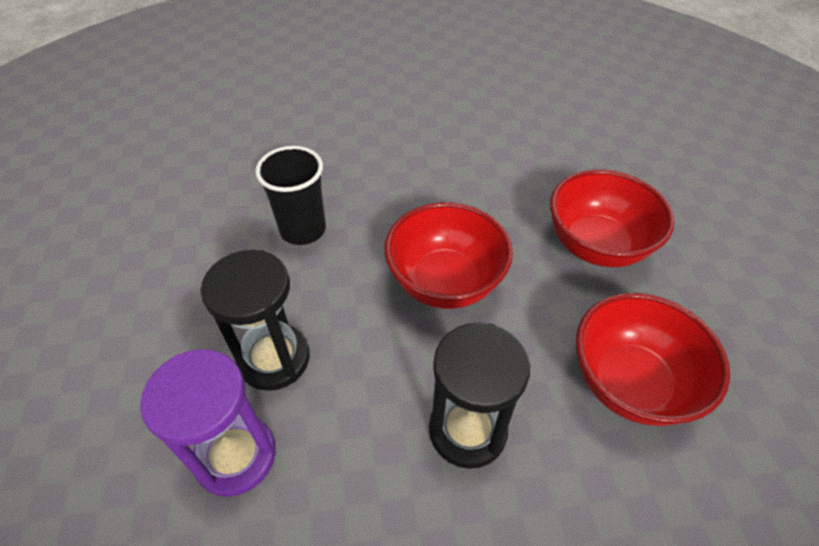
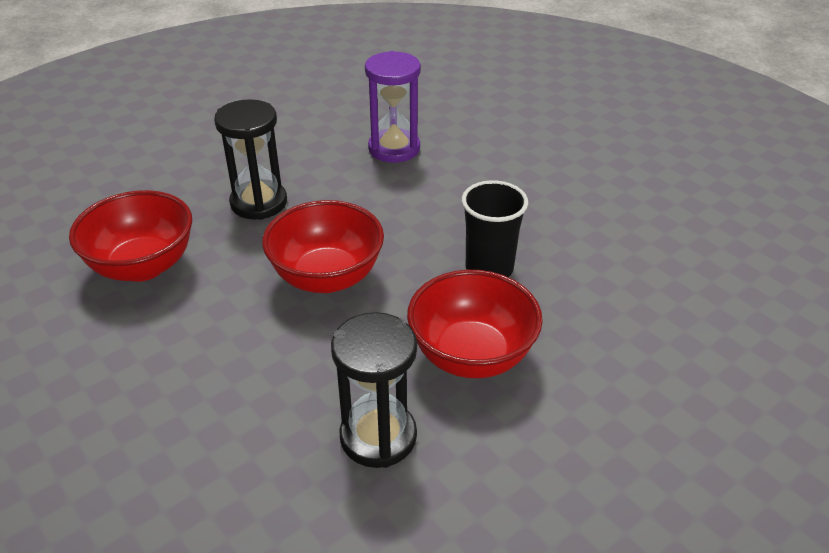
camera: 150 degrees right, 10 degrees down
(274, 359) = (418, 189): black hourglass -> black hourglass (378, 436)
(596, 245) = (188, 367): red bowl -> red bowl (471, 355)

